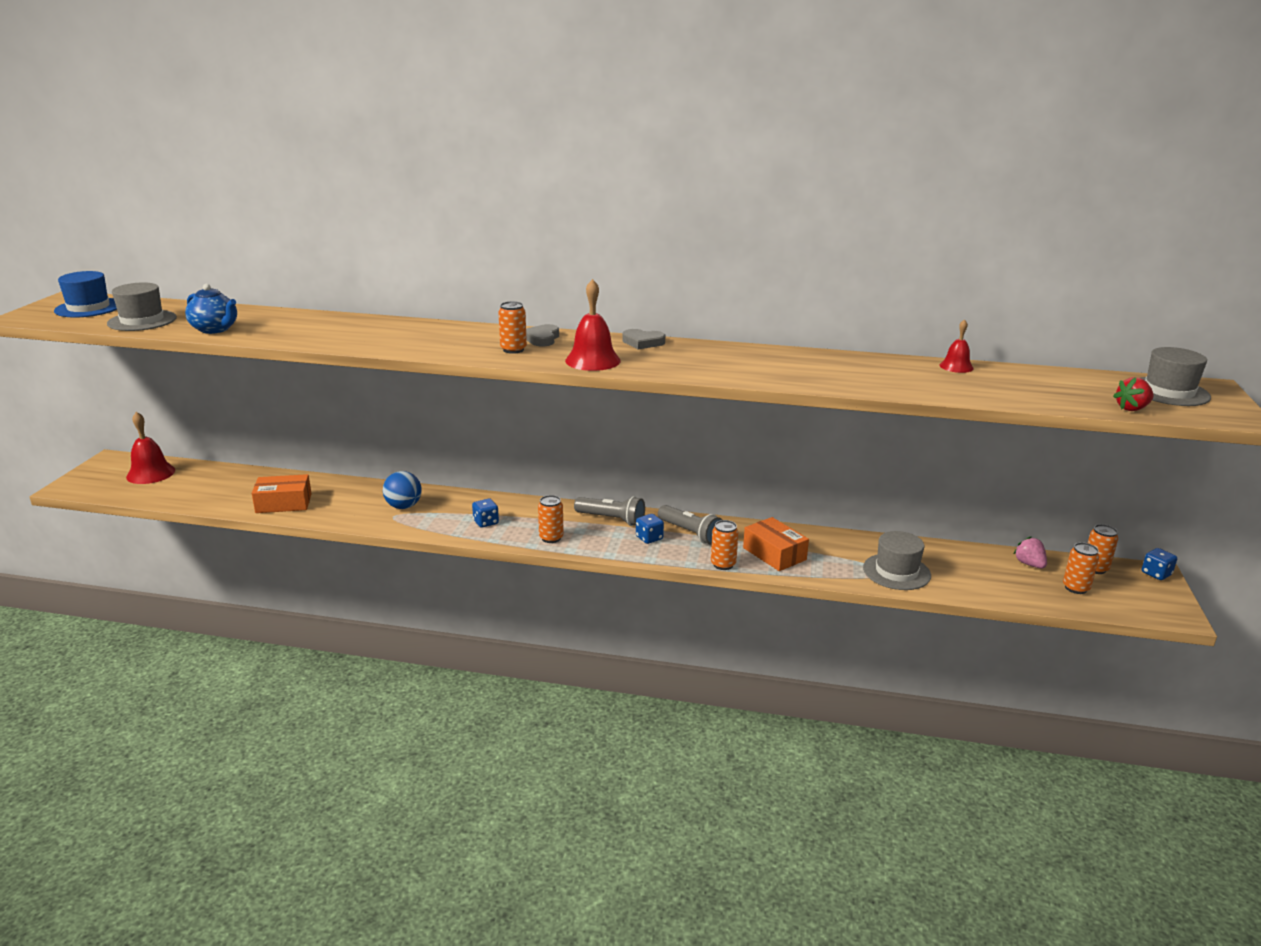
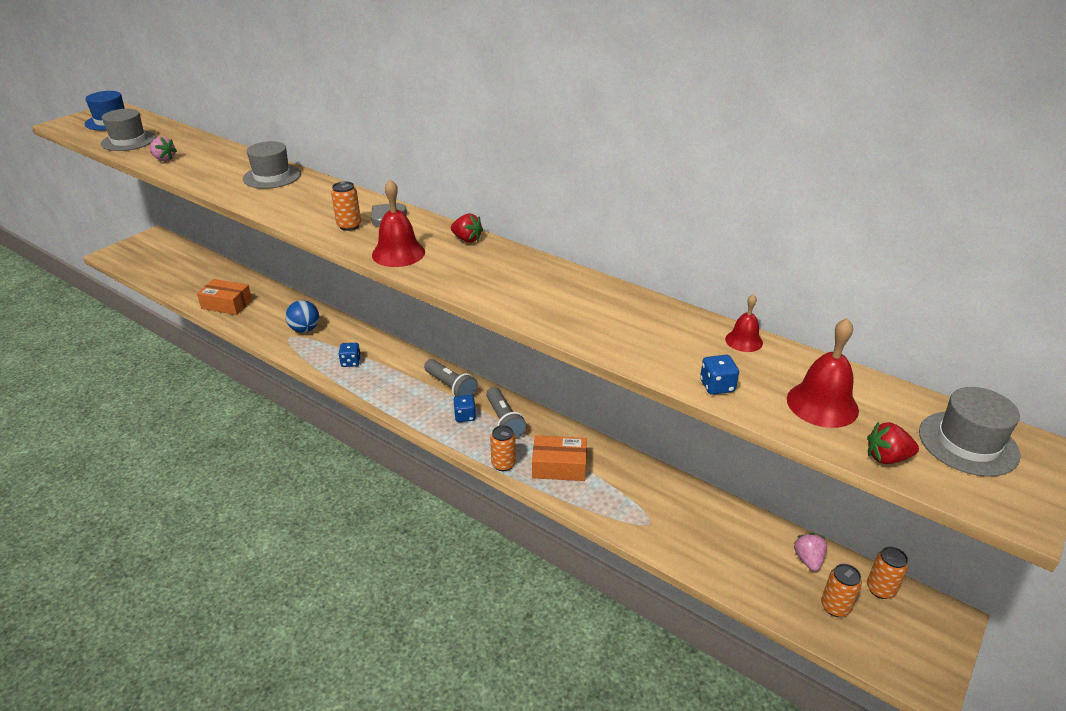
camera: 25 degrees right, 10 degrees up
(151, 473) = (167, 254): red bell -> red bell (822, 404)
(215, 329) = (164, 159): blue teapot -> pink strawberry
(551, 538) = (387, 393): orange can -> none
(643, 342) = (467, 239): grey heart -> red strawberry
(774, 554) = (559, 466): orange box -> orange box turned 75 degrees counterclockwise
(896, 572) = (658, 524): grey hat -> grey hat (272, 176)
(1156, 574) = (949, 620): blue dice -> blue dice (717, 386)

